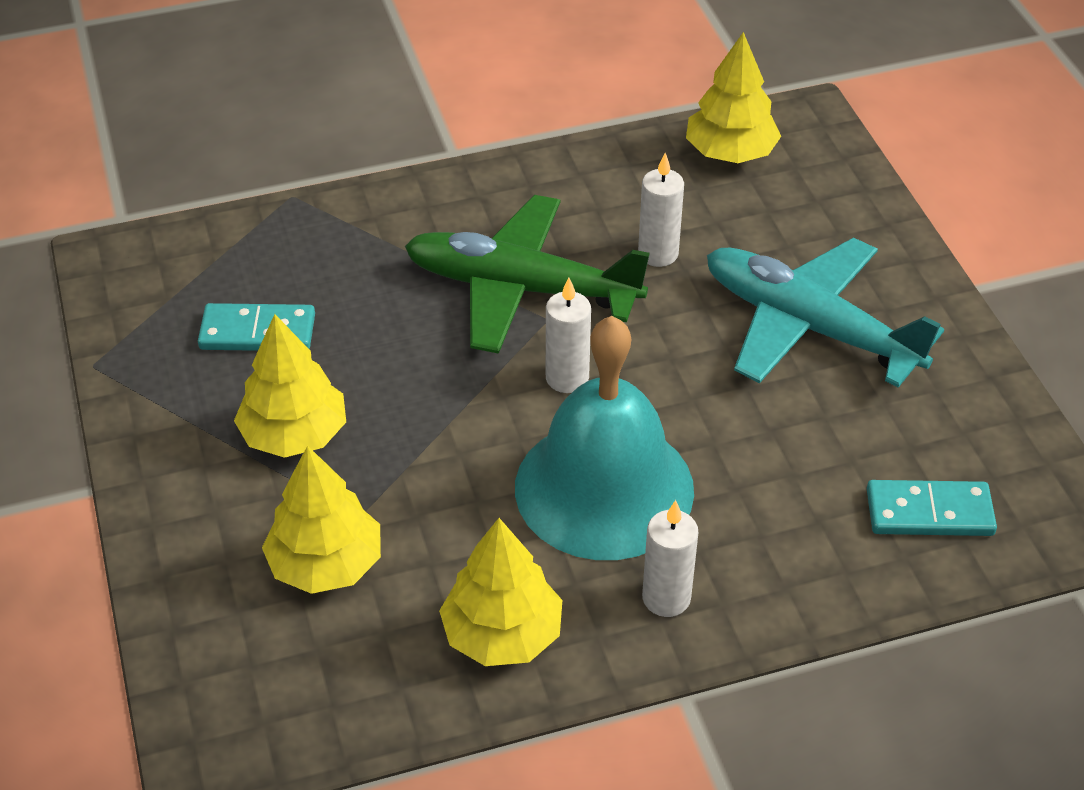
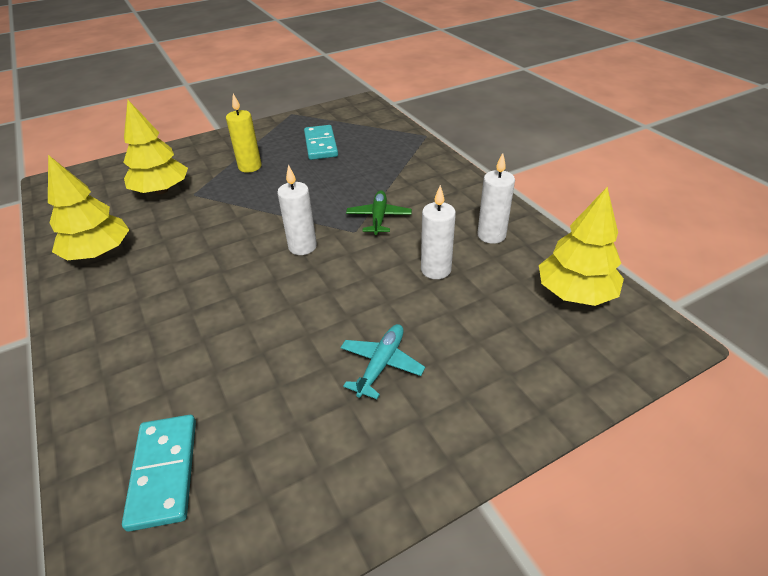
camera: 80 degrees right, 5 degrees down
(294, 434) = (250, 167): yellow tree -> yellow candle
(522, 289) = (379, 218): green plane -> green plane, size x0.44
(604, 488) = (206, 275): turquoise bell -> none
(666, 598) = (108, 315): white candle -> white candle (491, 235)
(809, 327) = (381, 364): turquoise plane -> turquoise plane, size x0.44

